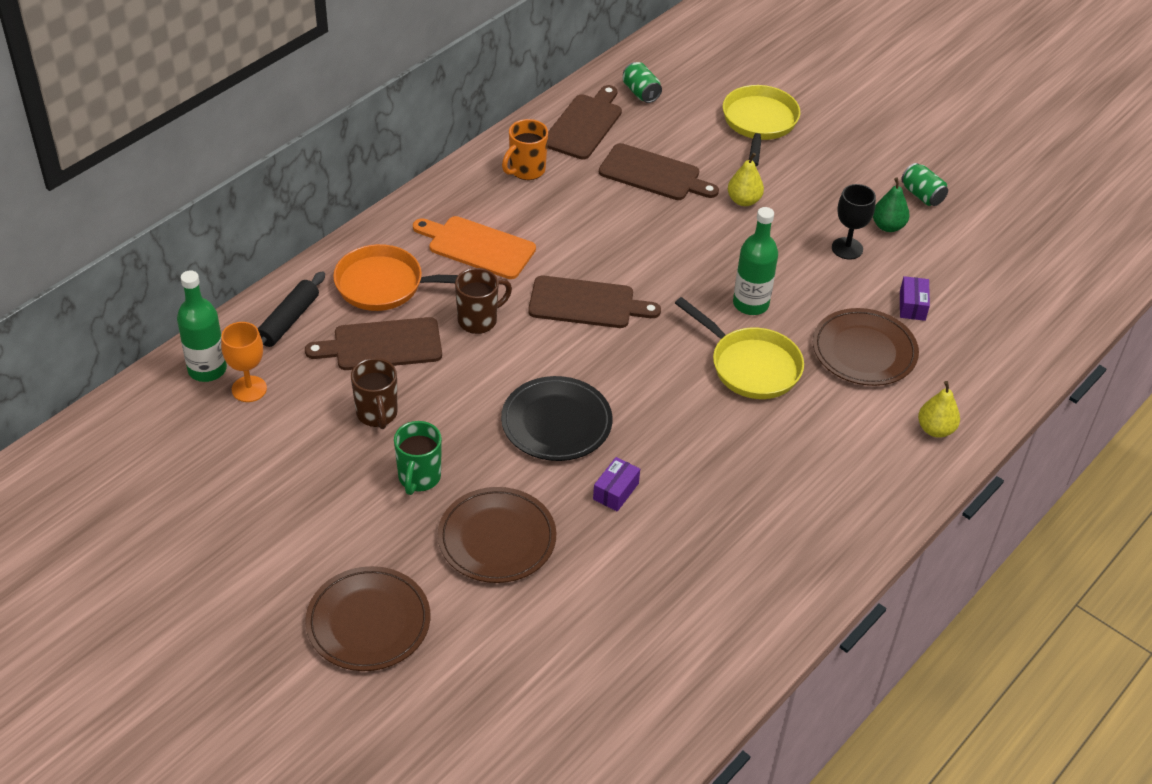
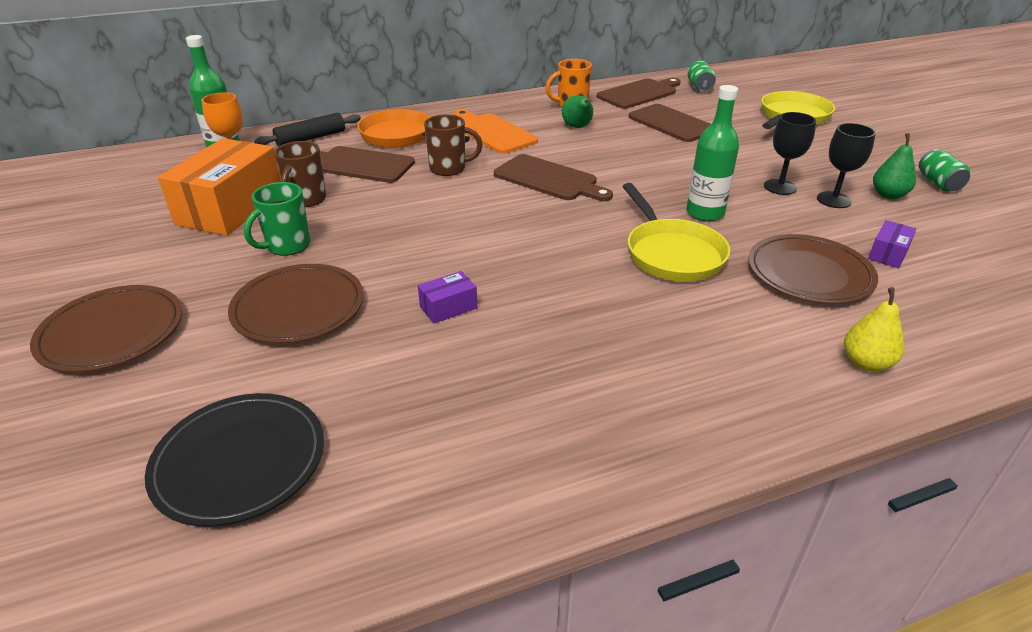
camera: 30 degrees right, 10 degrees down
(314, 451) = (231, 208): none -> orange box
(556, 422) = (445, 243): black plate -> black plate (240, 461)
(559, 209) = (577, 127): none -> green pear
(743, 200) = (746, 153): yellow pear -> none
(796, 245) = (780, 187): none -> black goblet

